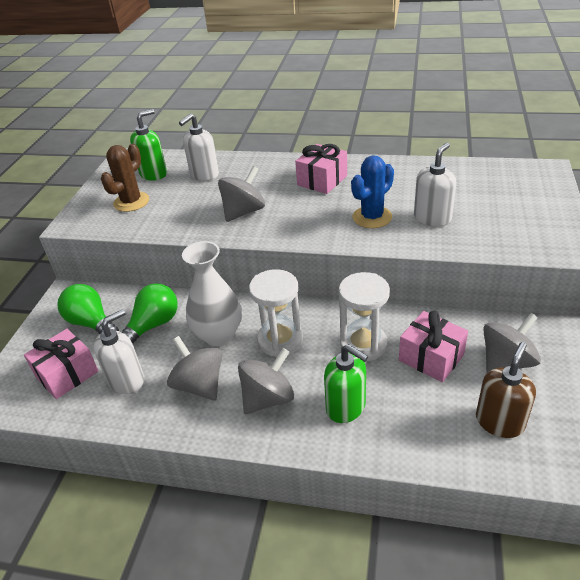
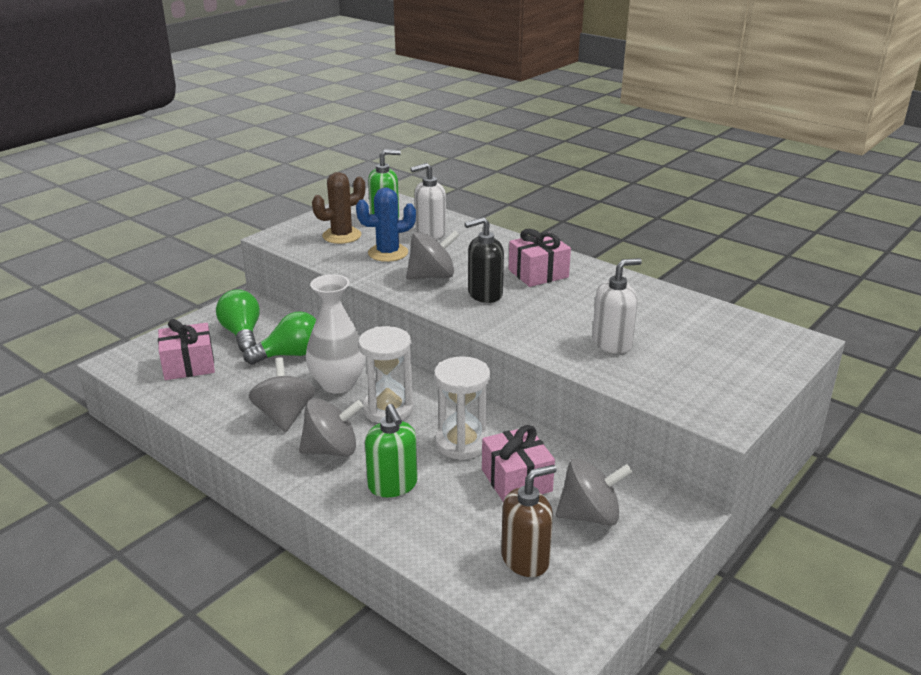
camera: 25 degrees right, 10 degrees down
(127, 380) = (230, 388): white soap dispenser -> none
(300, 212) = (484, 294): none -> black soap dispenser
(372, 217) = (550, 322): blue cactus -> blue cactus (388, 253)

